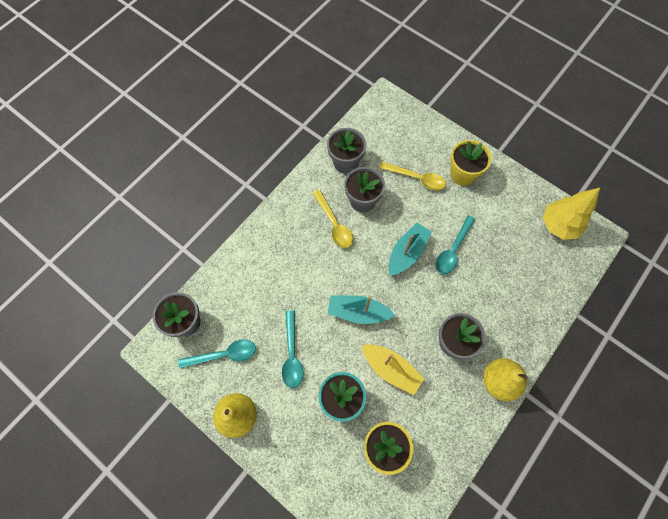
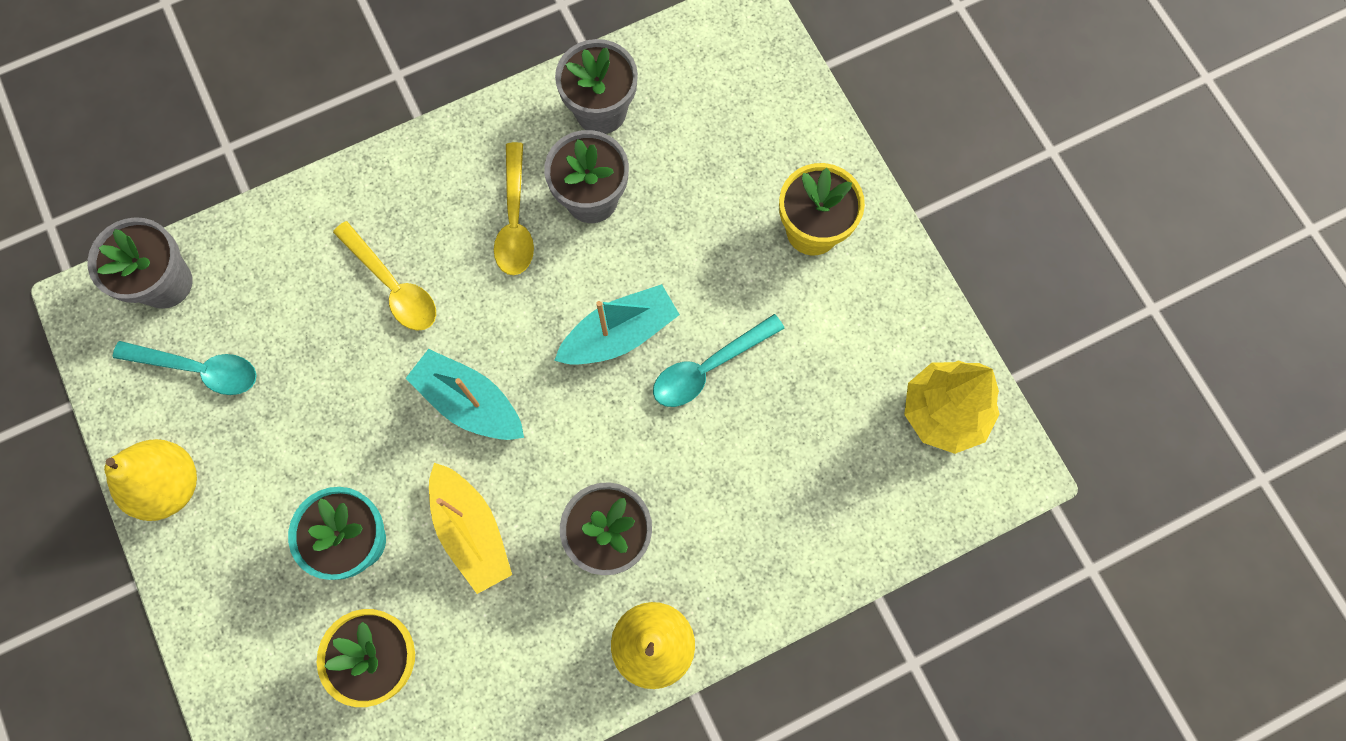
camera: 25 degrees right, 5 degrees up
(292, 355) = (313, 424): turquoise spoon -> none
(417, 178) = (719, 201): yellow spoon -> yellow spoon (393, 286)

